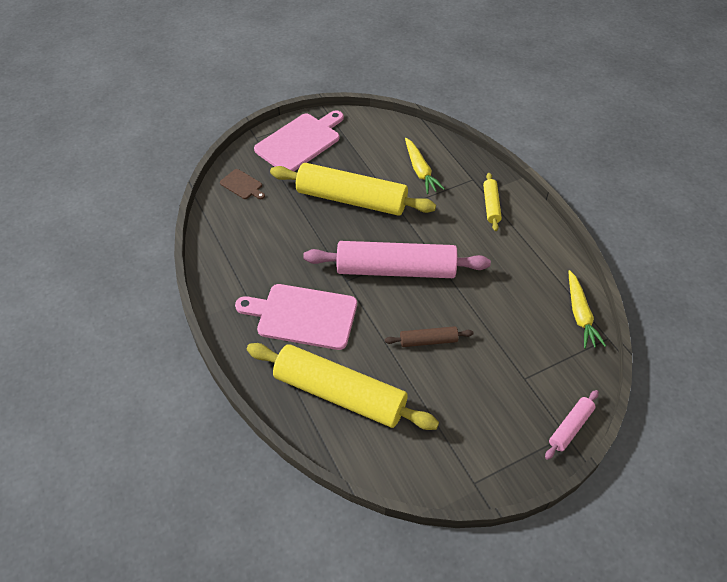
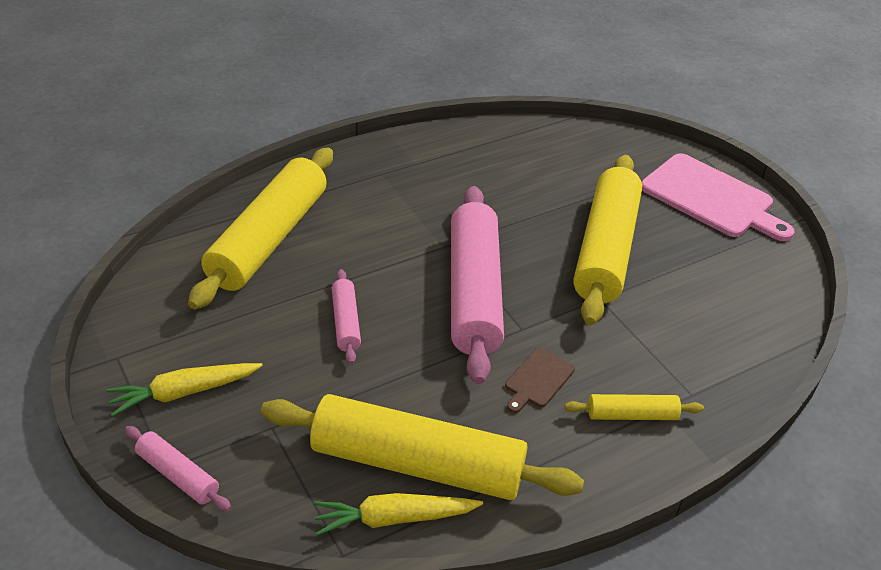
camera: 85 degrees right, 10 degrees down
(242, 185) = (607, 150): brown cutting board -> brown cutting board (538, 379)
(303, 316) = (389, 207): pink cutting board -> none
(420, 171) = (690, 327): yellow carrot -> yellow carrot (184, 392)
(428, 341) = (346, 322): brown rolling pin -> pink rolling pin
(540, 303) = (417, 463): none -> yellow rolling pin

